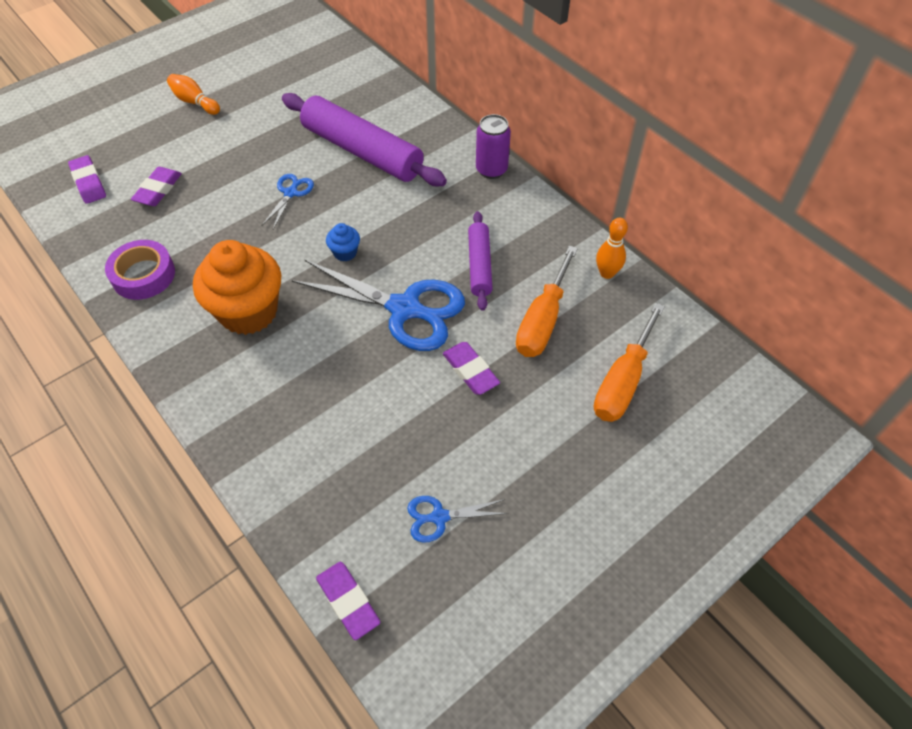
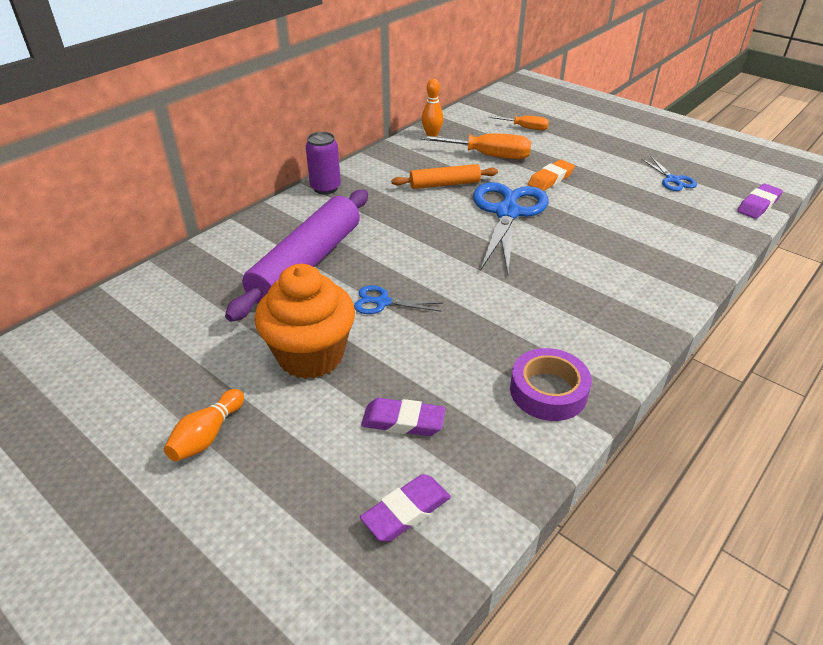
camera: 100 degrees left, 15 degrees down
(248, 312) = (556, 298): orange cupcake -> orange cupcake (311, 355)
(345, 252) = (456, 252): blue cupcake -> none
(470, 371) = (550, 179): purple eraser -> orange eraser
(479, 265) = (444, 184): purple rolling pin -> orange rolling pin
(622, 381) = (525, 128): orange screwdriver -> orange screwdriver, size x0.59

